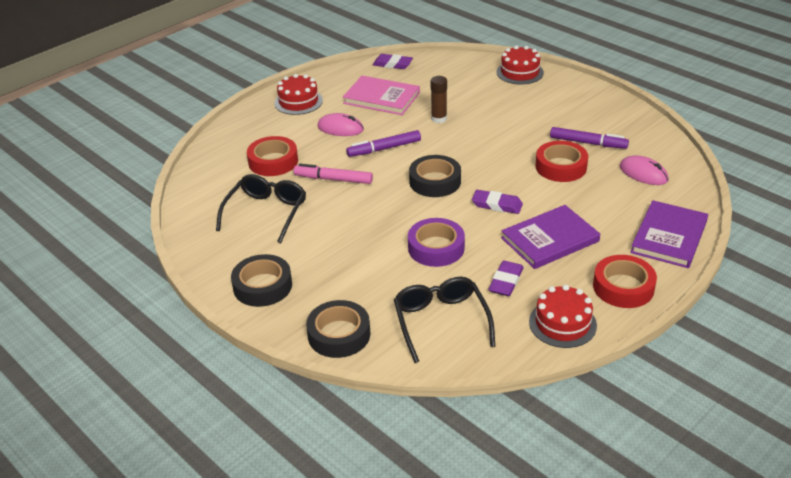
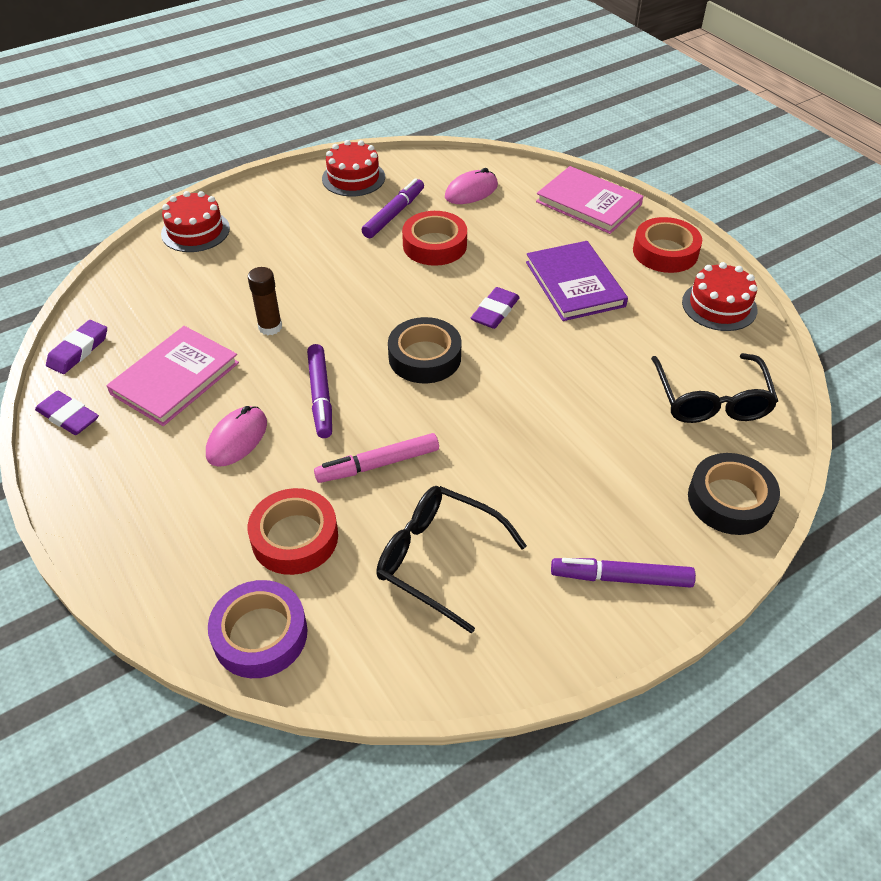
camera: 80 degrees left, 10 degrees up
(262, 286) = (621, 578): black tape -> purple marker
(298, 102) = (120, 484): red cake -> red cake (353, 178)
(333, 179) = (378, 464): pink marker -> pink marker turned 45 degrees clockwise
(436, 248) = (570, 380): purple tape -> purple tape (260, 634)
(441, 322) = (711, 400): black glasses -> black glasses turned 90 degrees counterclockwise
(506, 281) = (644, 333): purple eraser -> purple eraser (68, 416)
(669, 237) = (588, 203): purple book -> pink book

